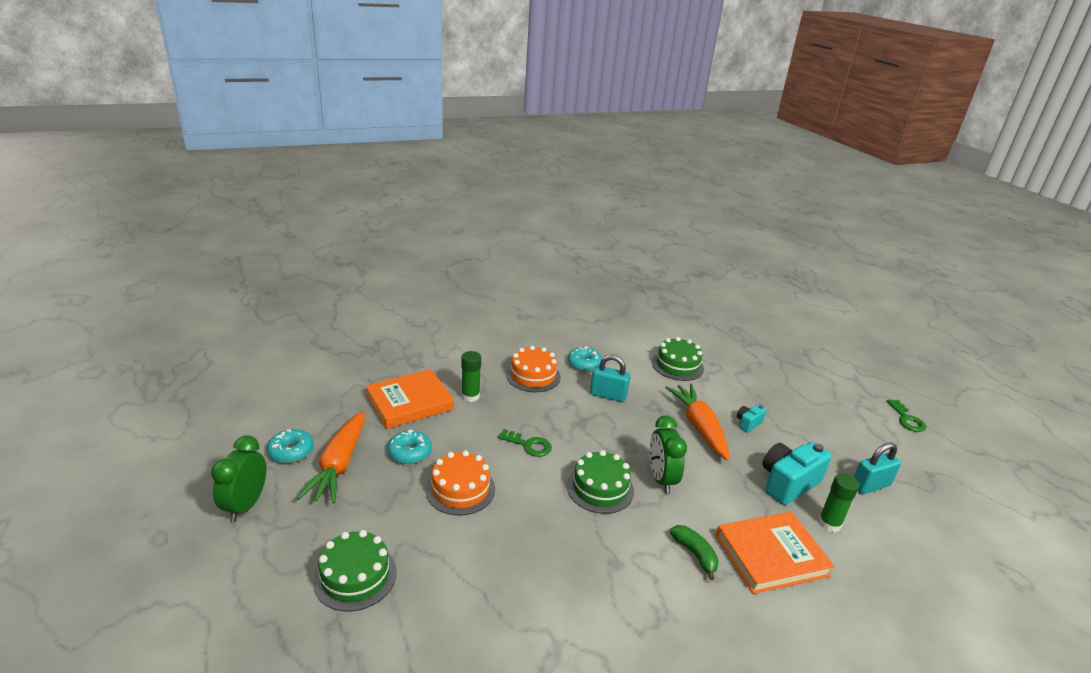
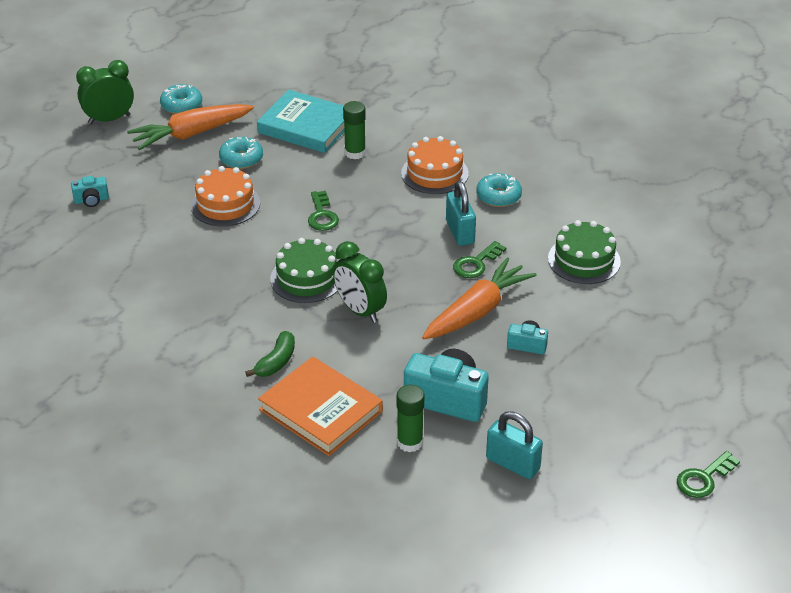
camera: 60 degrees right, 10 degrees up
(355, 576) = (91, 200): green cake -> turquoise camera
(410, 402) = (306, 126): orange book -> turquoise book
(648, 404) = (476, 263): none -> green key
(661, 479) = (360, 311): green clock -> green clock turned 90 degrees counterclockwise

